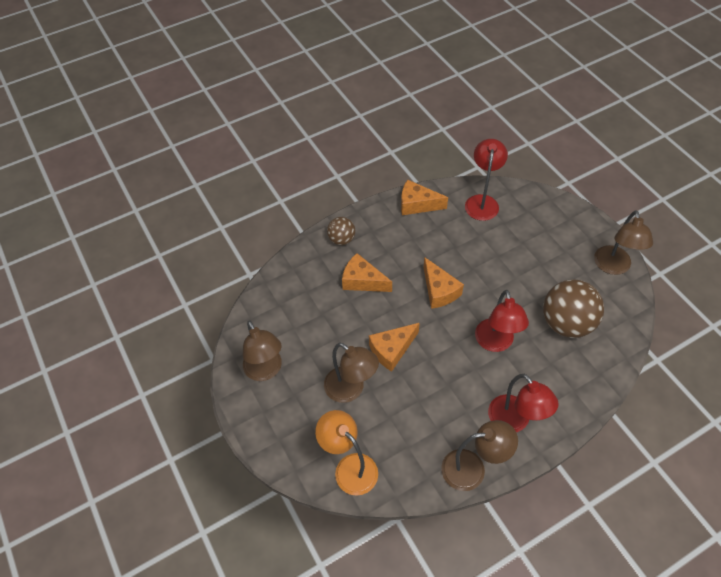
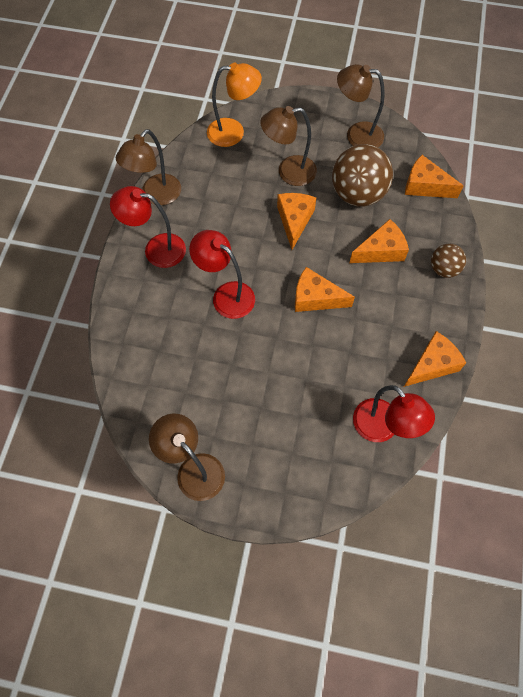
camera: 130 degrees right, 10 degrees up
(278, 292) = (425, 186): none -> orange cheese
(566, 323) = (186, 365): brown ball -> brown ball (357, 194)

